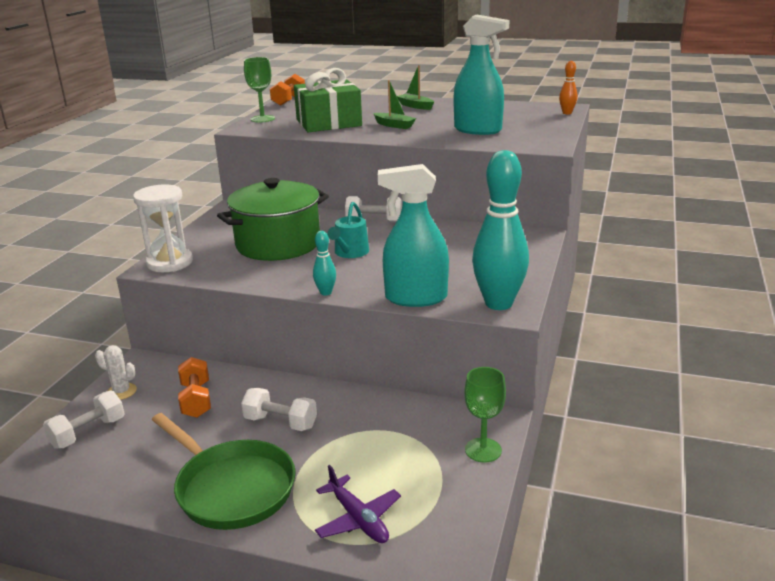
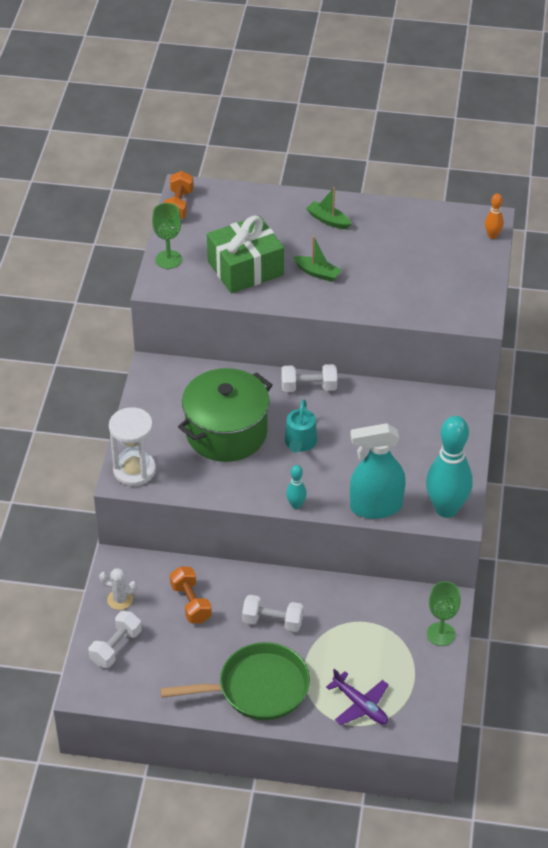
camera: 10 degrees left, 20 degrees up
(231, 487) = (257, 688): green pan -> green pan turned 45 degrees counterclockwise
(478, 130) = (406, 282): turquoise spray bottle -> none

